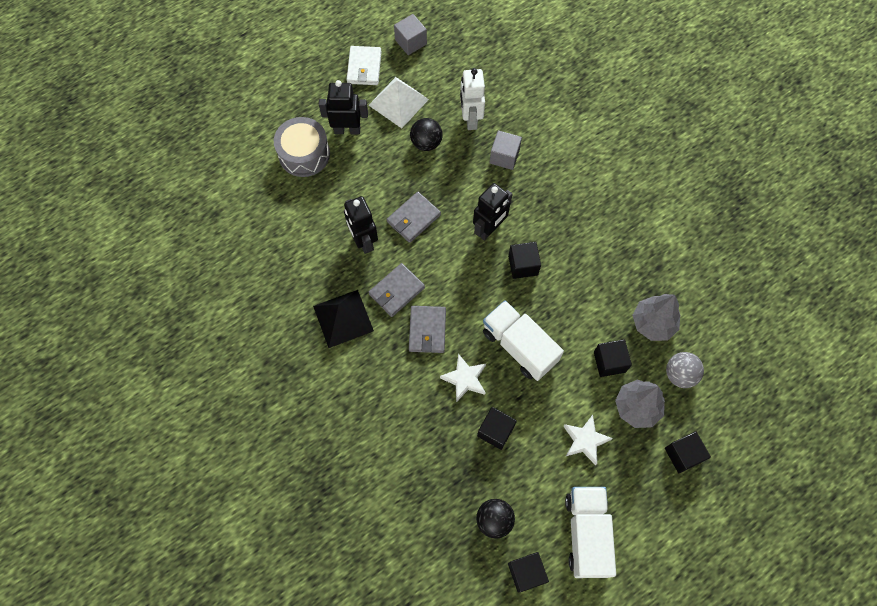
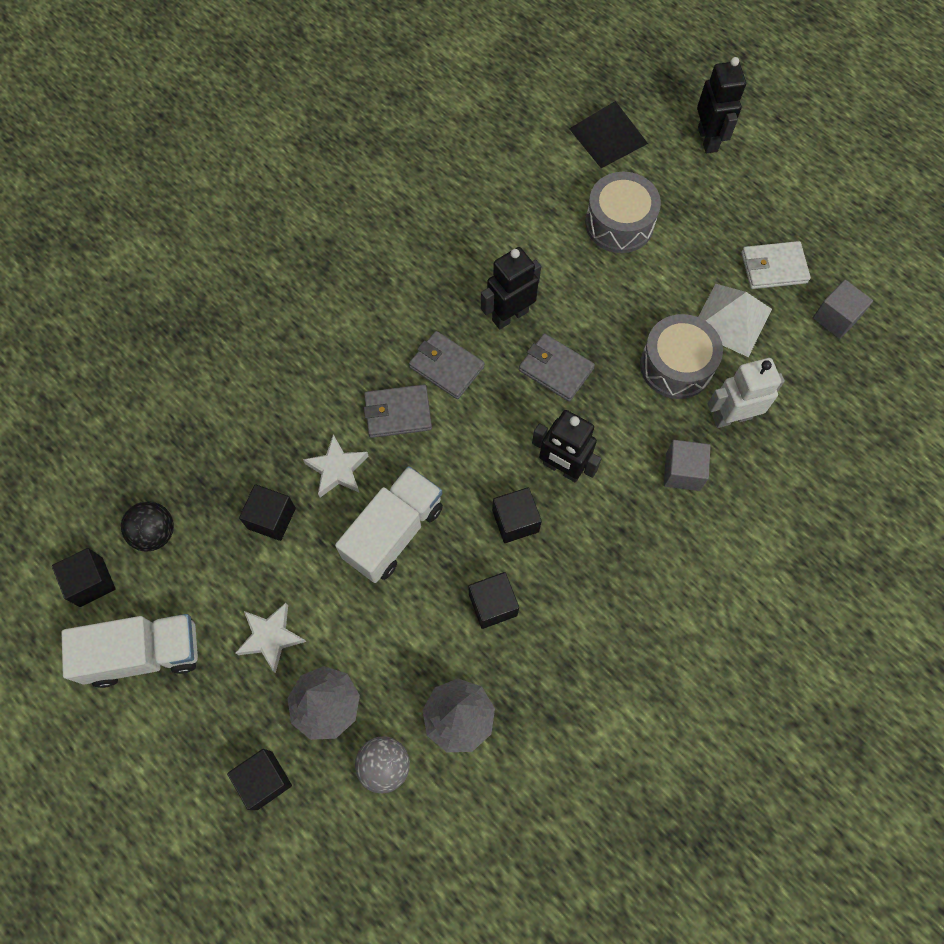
camera: 80 degrees right, 0 degrees up
(343, 318) = (398, 312): black pyramid -> black pyramid (608, 136)
(347, 130) = (669, 266): black robot -> black robot (708, 139)
(426, 143) = (676, 365): black ball -> grey drum
(609, 362) = (389, 659): black cube -> black cube (493, 604)

